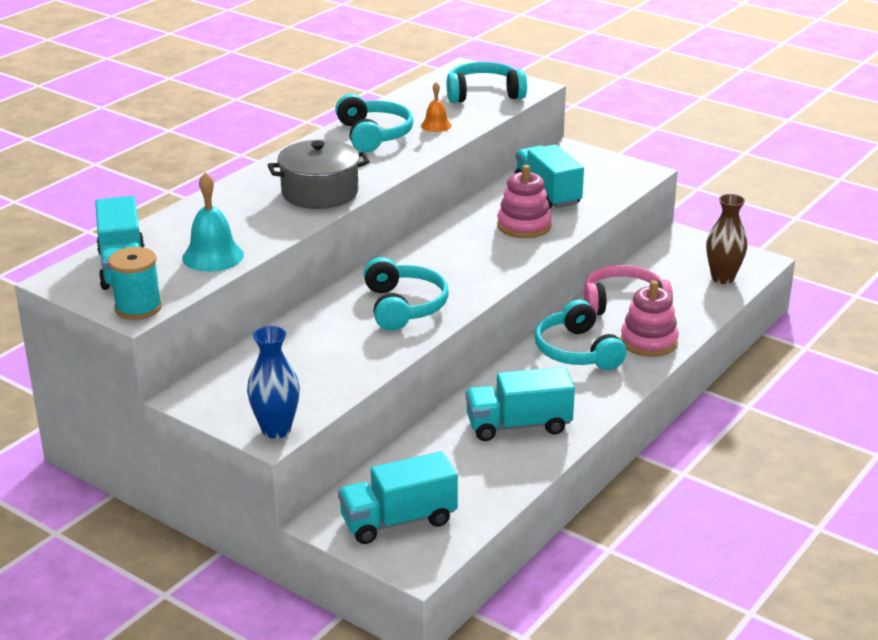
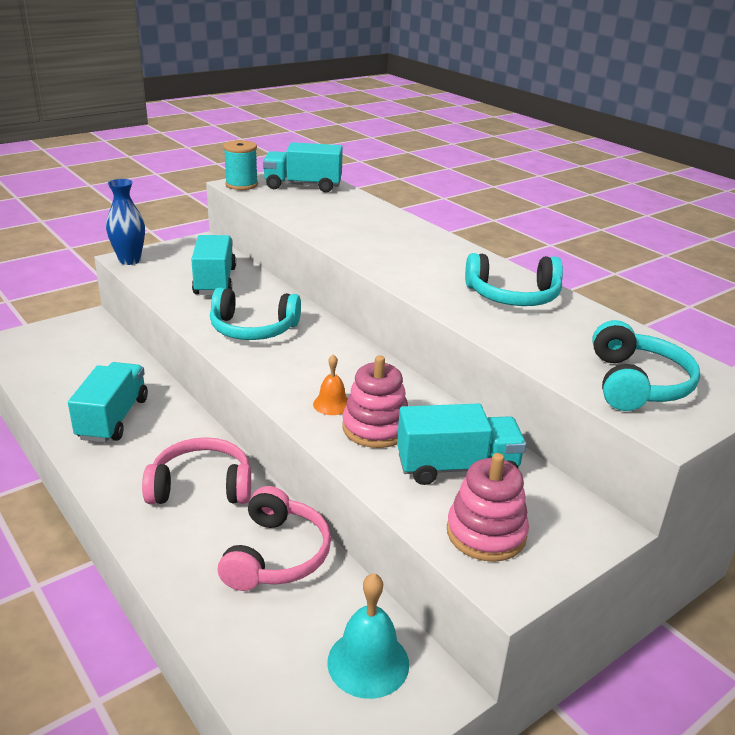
camera: 105 degrees right, 0 degrees up
(213, 256) = (296, 209): turquoise bell -> turquoise bell (368, 662)
(320, 193) = (385, 255): grey pot -> none
(398, 520) = (57, 343): turquoise truck -> turquoise truck (215, 281)
(436, 125) = (532, 333): orange bell -> orange bell (332, 404)
(577, 351) = (201, 486): turquoise headphones -> pink headphones
(649, 342) = (179, 547): pink stacking toy -> pink stacking toy (486, 533)
(722, 278) = (286, 689): brown vase -> none

